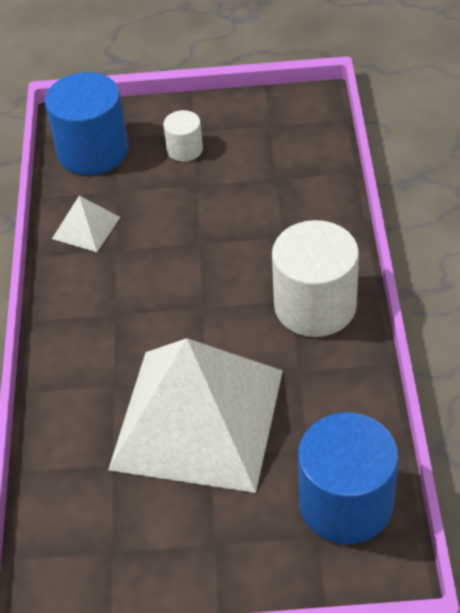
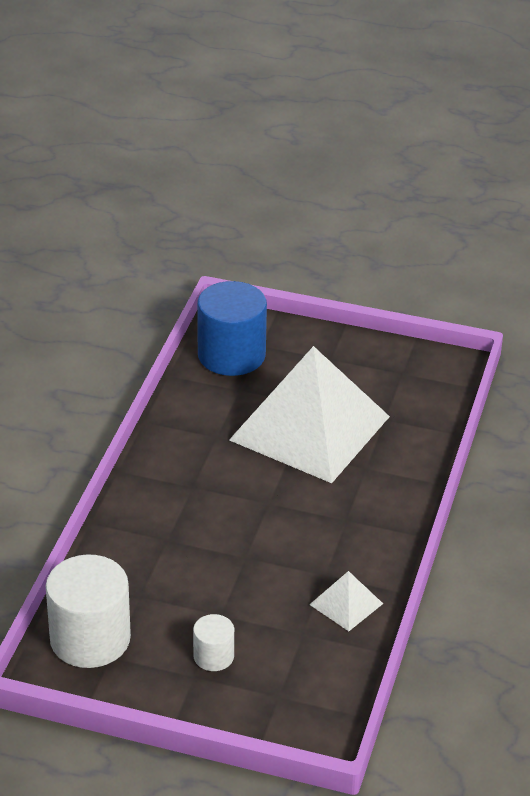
camera: 165 degrees left, 10 degrees down
(93, 151) = (311, 686): blue cylinder -> none
(315, 306) = (175, 476): white cylinder -> white cylinder (90, 639)

